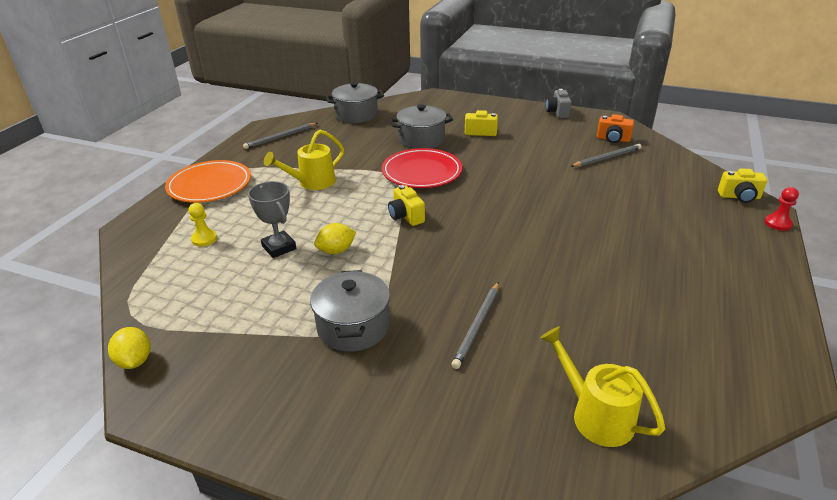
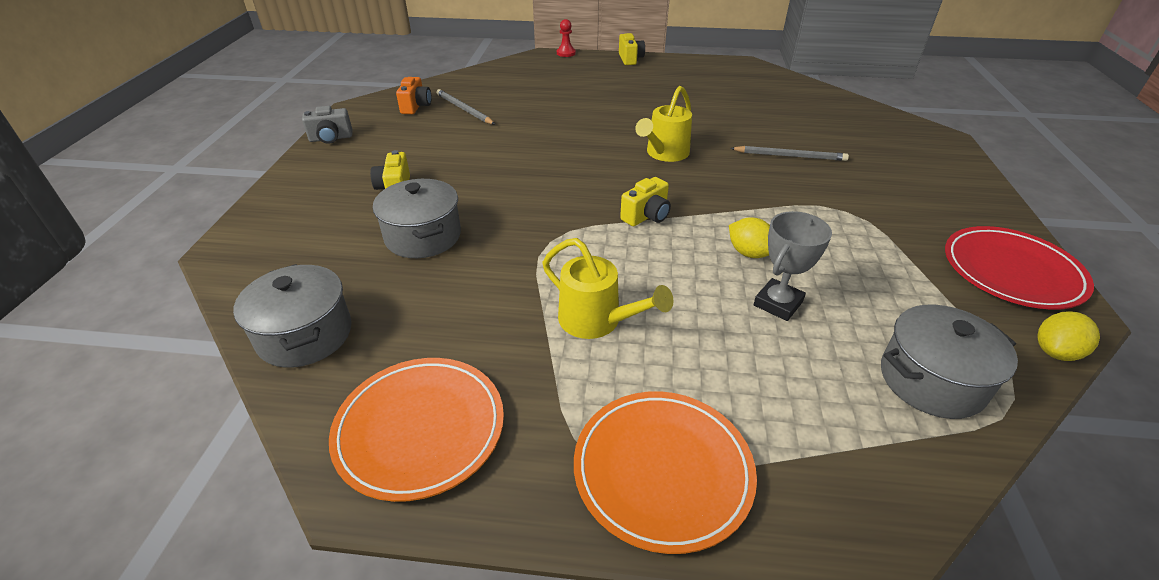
camera: 105 degrees left, 5 degrees up
(204, 239) = (818, 395): yellow pawn -> none
(280, 137) = (420, 429): grey pencil -> orange plate
(353, 327) = (852, 215): grey pot -> grey pot (931, 380)
(421, 172) = (530, 221): red plate -> red plate (1011, 271)
(594, 414) = (830, 112): yellow watering can -> yellow watering can (664, 154)
(739, 197) = (528, 61): yellow camera -> yellow camera (630, 59)

